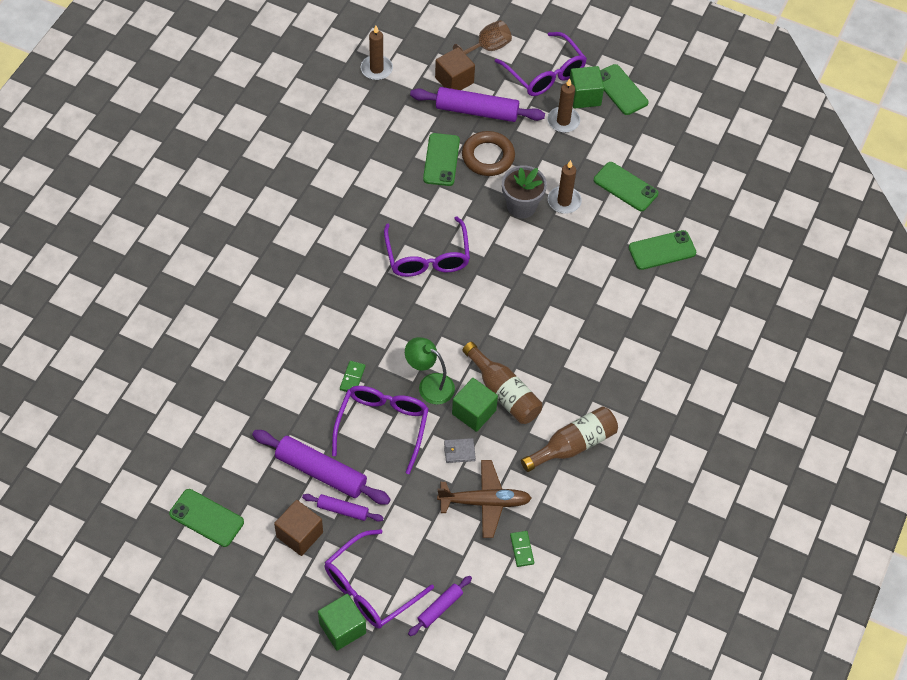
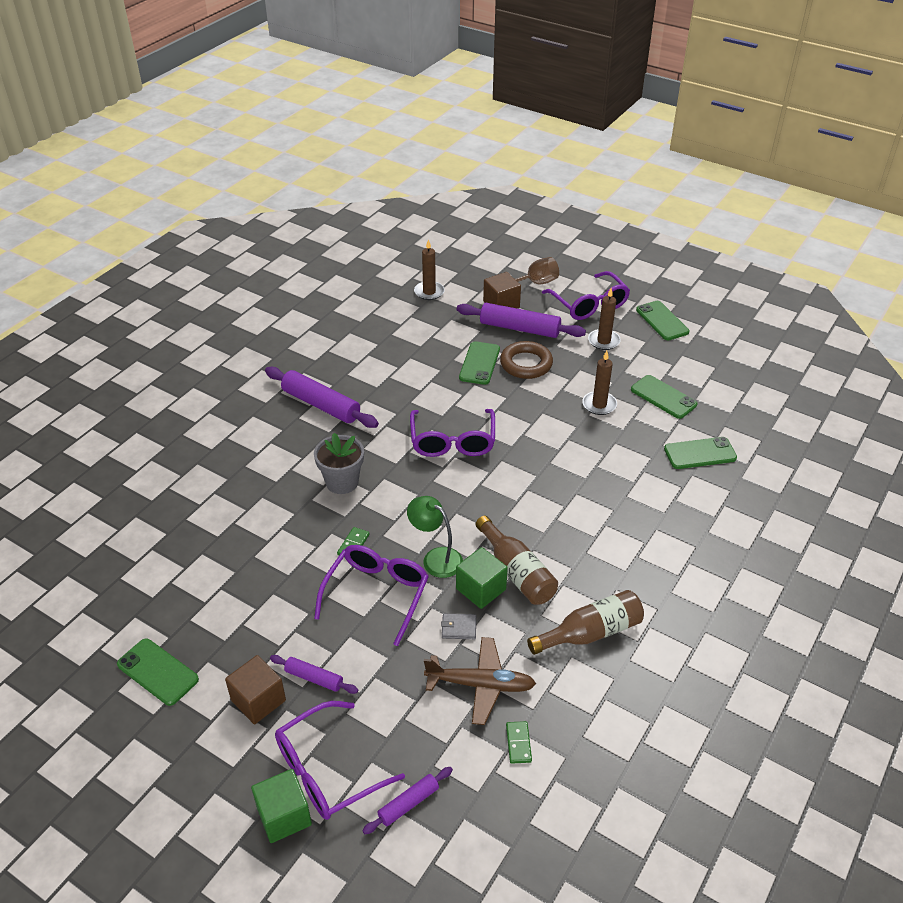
camera: 10 degrees right, 15 degrees down
(321, 472) = (298, 635): purple rolling pin -> purple rolling pin (321, 405)
(521, 206) = (555, 406): grey flower pot -> grey flower pot (342, 482)
(584, 96) = (626, 323): green cube -> none

